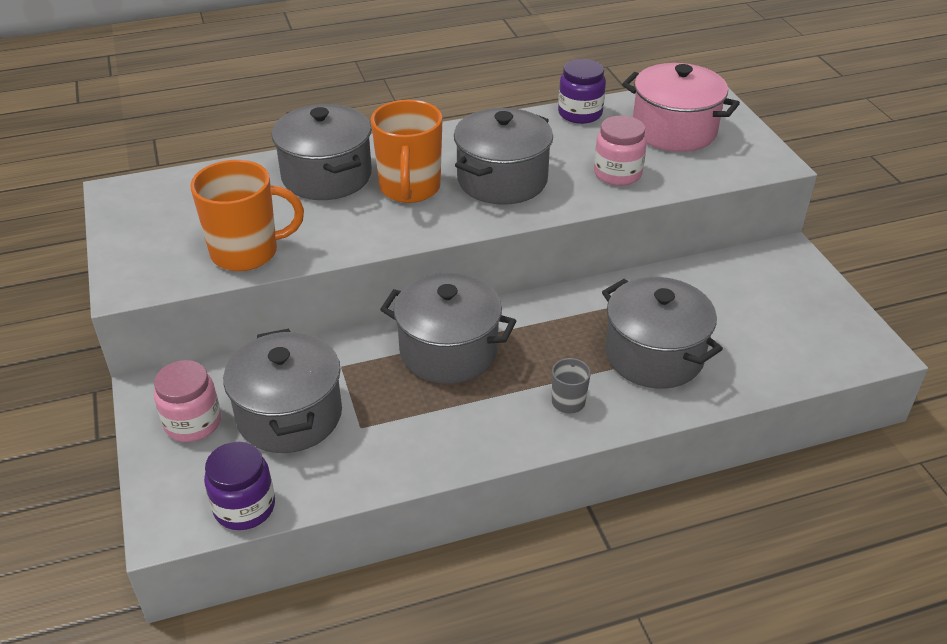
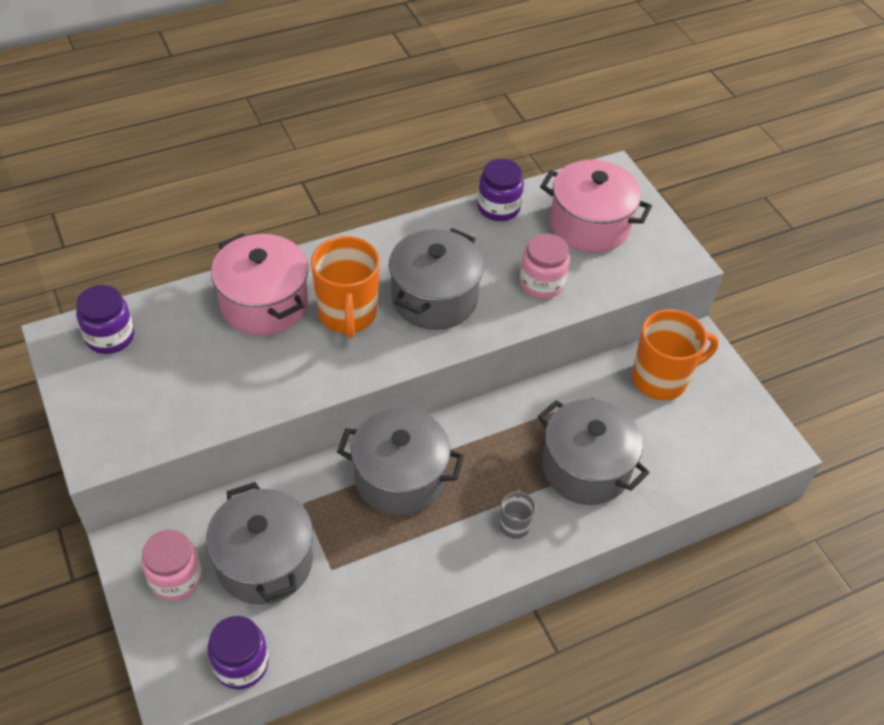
camera: 10 degrees left, 10 degrees up
(167, 194) = (110, 337): none -> purple jar
(247, 252) = (204, 405): orange mug -> orange mug (661, 379)
(326, 176) = (264, 304): grey pot -> pink pot

